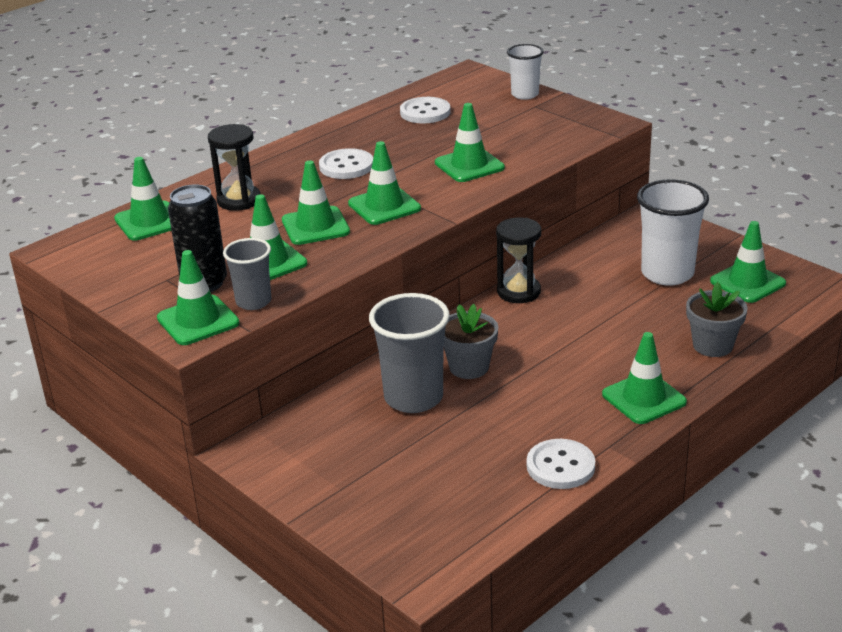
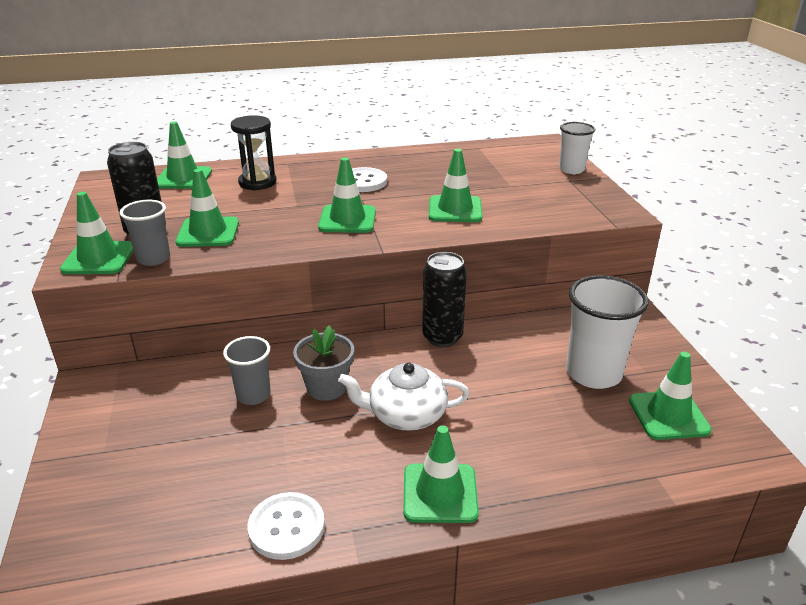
camera: 30 degrees right, 0 degrees up
(315, 226) = (278, 218): green traffic cone -> none
(413, 398) = (253, 395): grey cup -> grey cup, size x0.59
(425, 112) = (474, 161): white button -> none
(518, 292) = (442, 337): black hourglass -> black can
(558, 359) = (406, 414): none -> white teapot
(712, 345) = (566, 468): grey flower pot -> none

